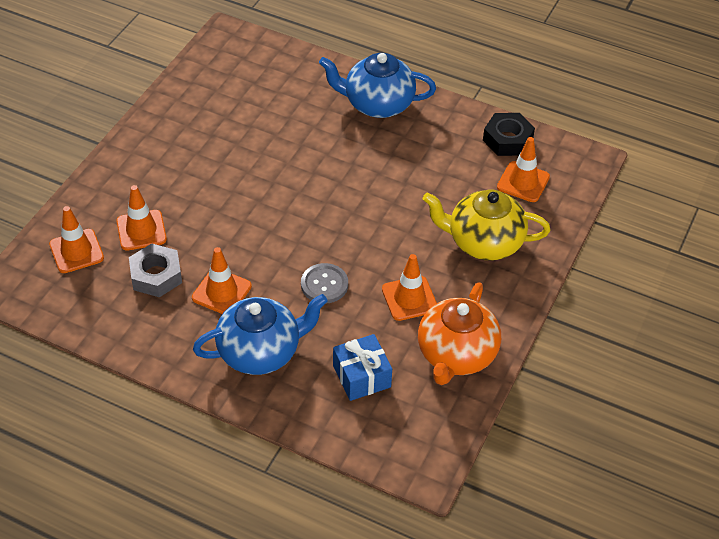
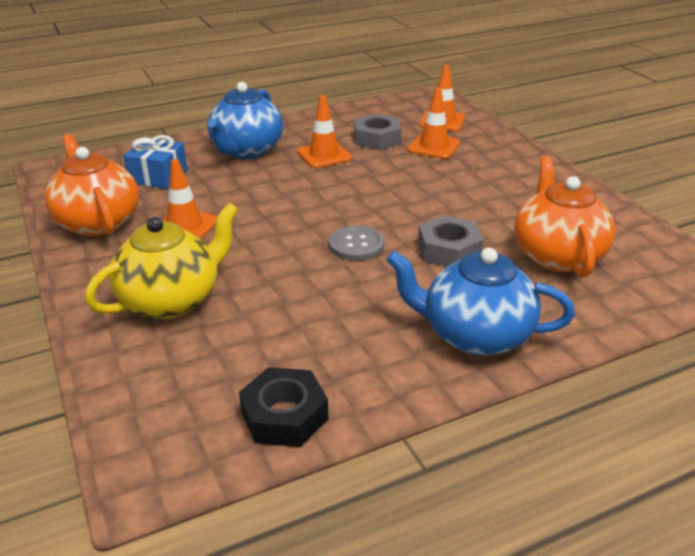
camera: 130 degrees right, 15 degrees down
(260, 101) = (557, 255): none -> orange teapot
(302, 149) = (449, 250): none -> grey nut
(324, 284) = (264, 195): grey button -> grey button (356, 245)
(377, 104) = (475, 335): blue teapot -> blue teapot turned 120 degrees counterclockwise
(523, 182) = (201, 382): orange traffic cone -> none

